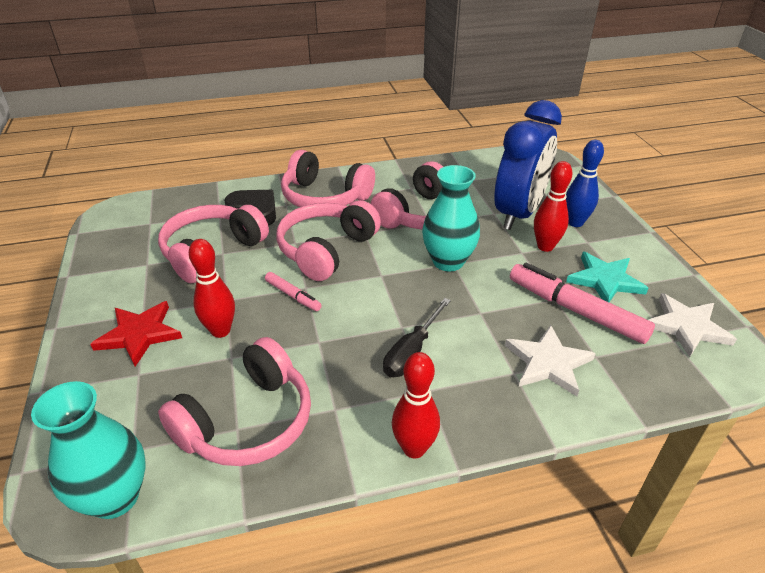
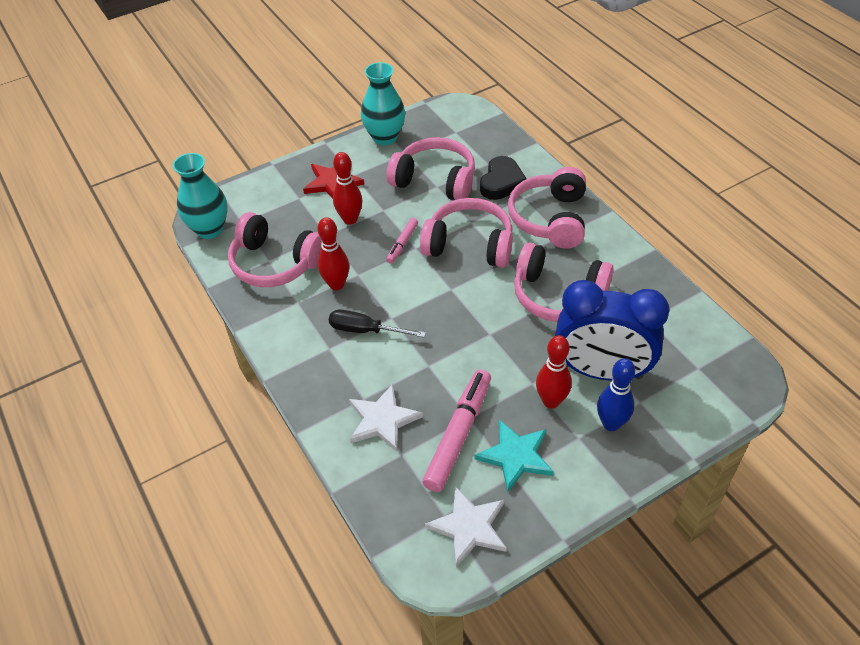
camera: 75 degrees right, 10 degrees up
(414, 448) = (275, 352): red bowling pin -> red bowling pin (336, 284)
(448, 261) = (490, 329): turquoise vase -> turquoise vase (385, 137)

